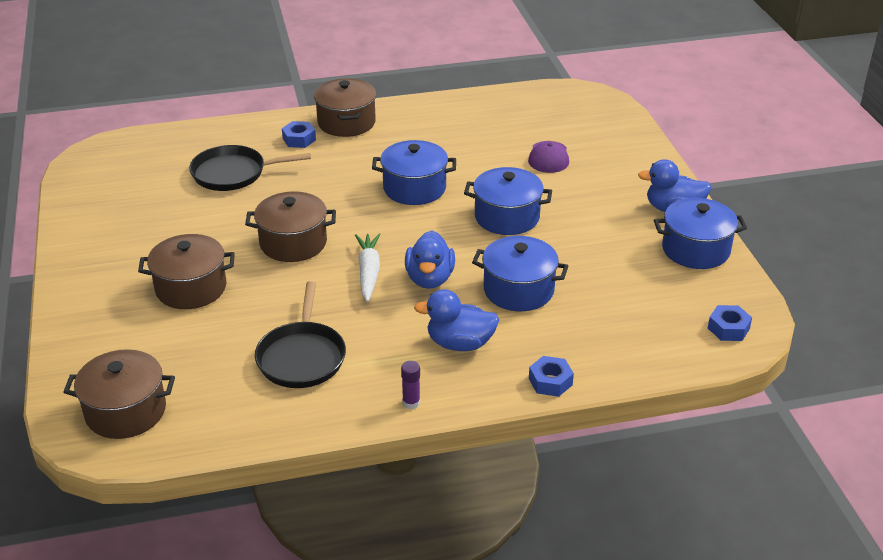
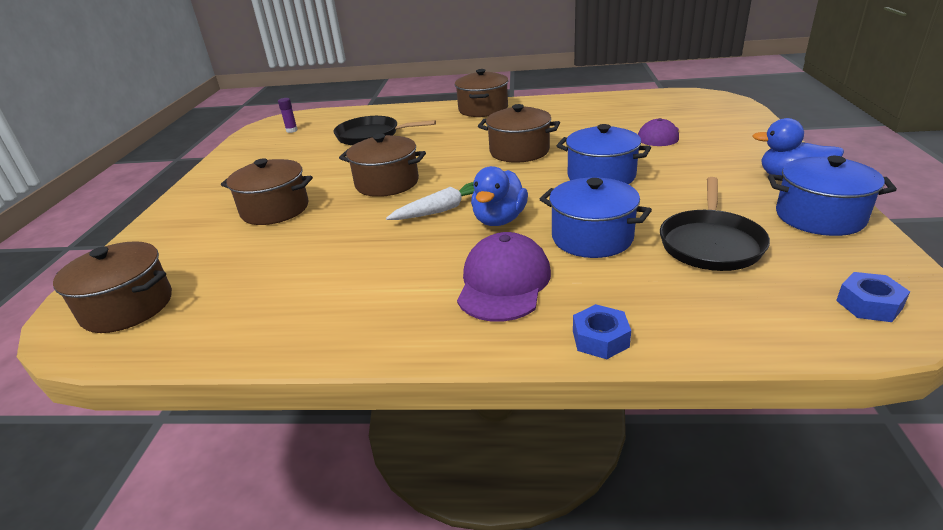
camera: 20 degrees right, 5 degrees down
(299, 139) = (438, 118): blue nut -> none
(302, 357) = (329, 277): black pan -> black pan (710, 243)
(368, 272) = (441, 210): white carrot -> white carrot turned 45 degrees clockwise
(411, 403) = (416, 340): purple glue stick -> purple glue stick (292, 130)
(414, 188) = (519, 151): blue pot -> brown pot
(460, 343) = (504, 283): blue duck -> purple cap

